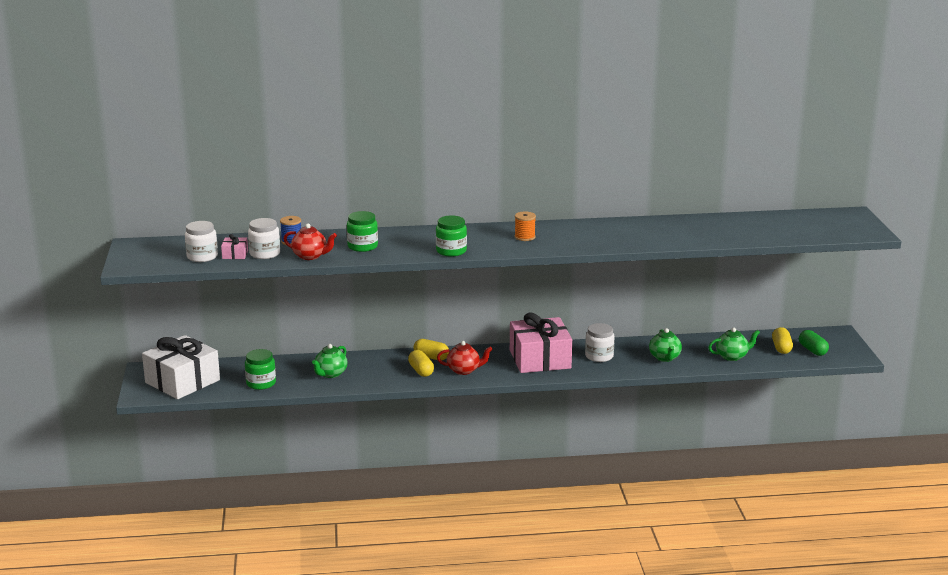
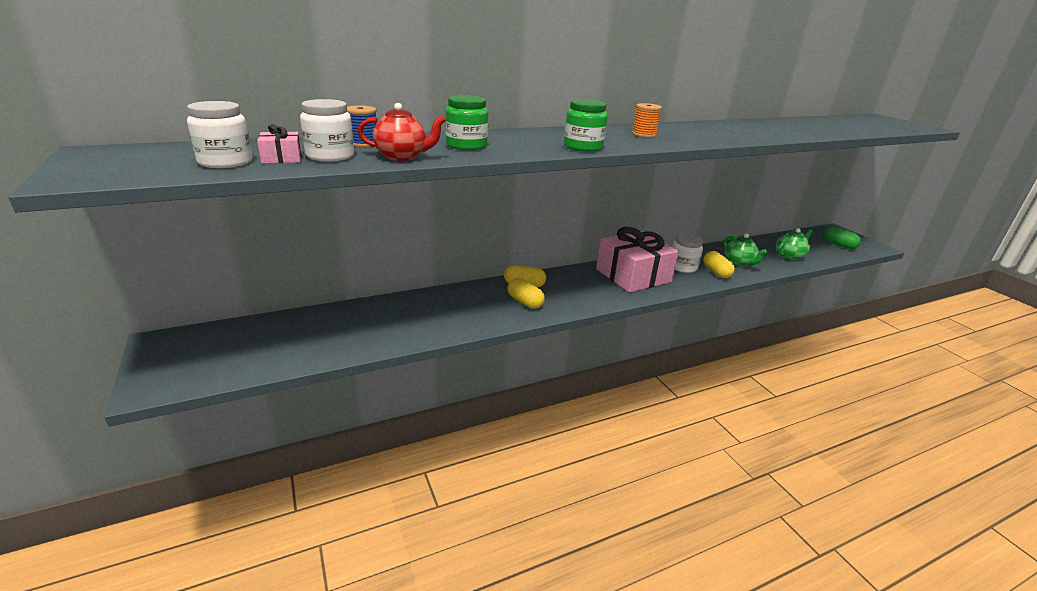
camera: 20 degrees left, 5 degrees up
(182, 381) = (218, 354): white gift -> none
(261, 383) = (336, 342): green jar -> none
(330, 374) = (422, 318): green teapot -> none
(464, 370) = (570, 296): red teapot -> none
(781, 348) = (815, 245): yellow capsule -> yellow capsule (716, 272)

